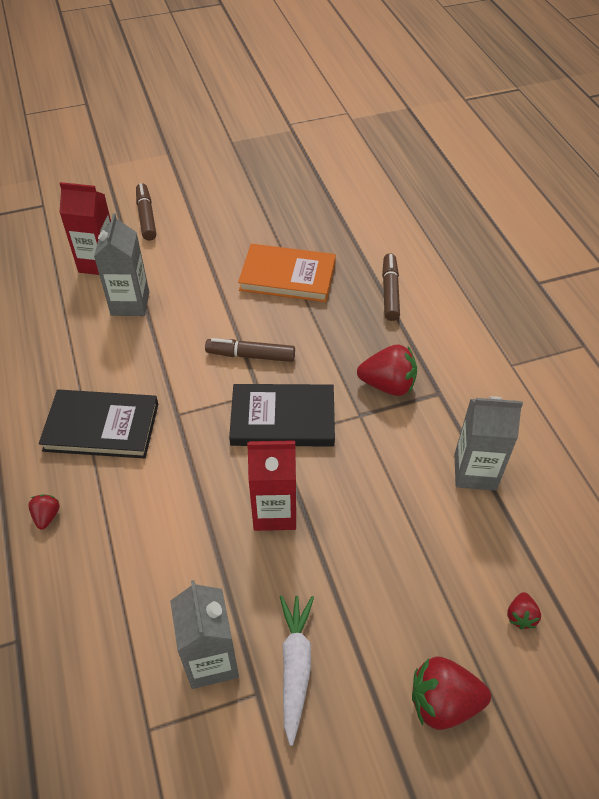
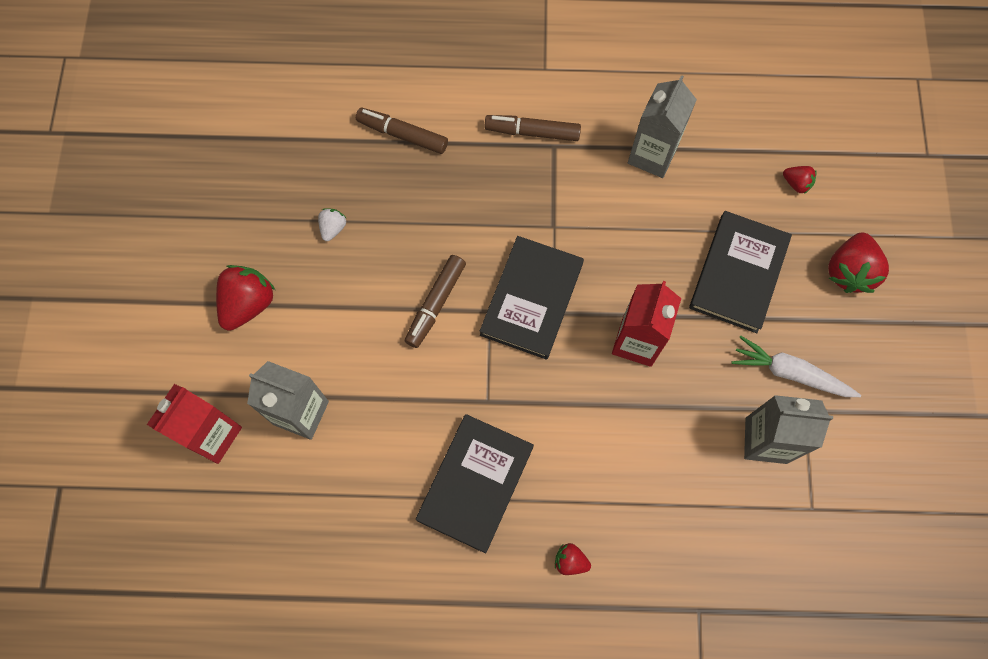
camera: 70 degrees left, 20 degrees up
(146, 217) = (151, 358): brown marker -> brown marker (532, 132)
(287, 276) = (333, 228): orange book -> white strawberry
(386, 584) = (738, 273): none -> black book
(388, 385) = (526, 187): red strawberry -> red strawberry (248, 304)

